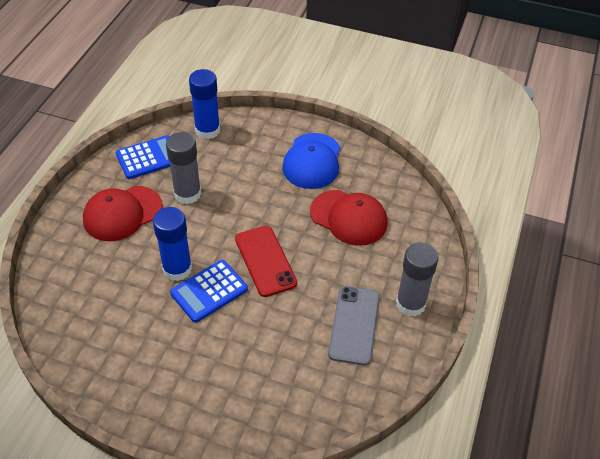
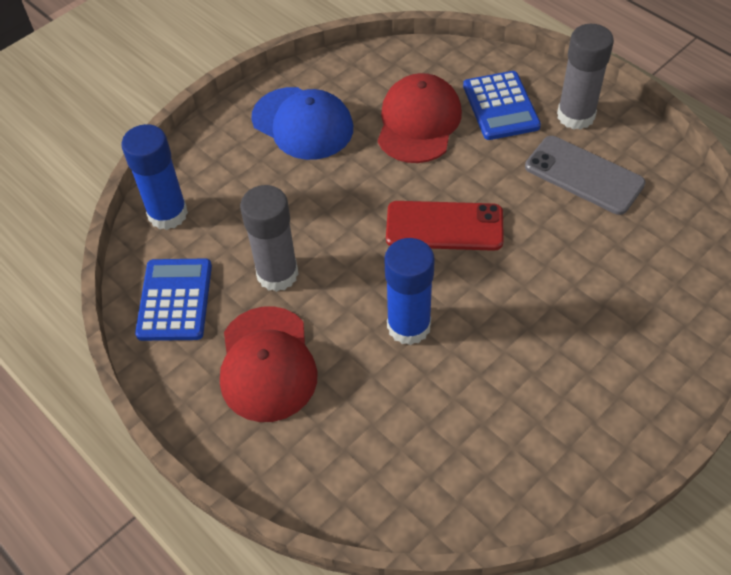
camera: 60 degrees left, 5 degrees up
(209, 291) = (465, 302): blue calculator -> blue calculator (500, 106)
(348, 217) = (418, 122): red cap -> red cap turned 45 degrees counterclockwise

